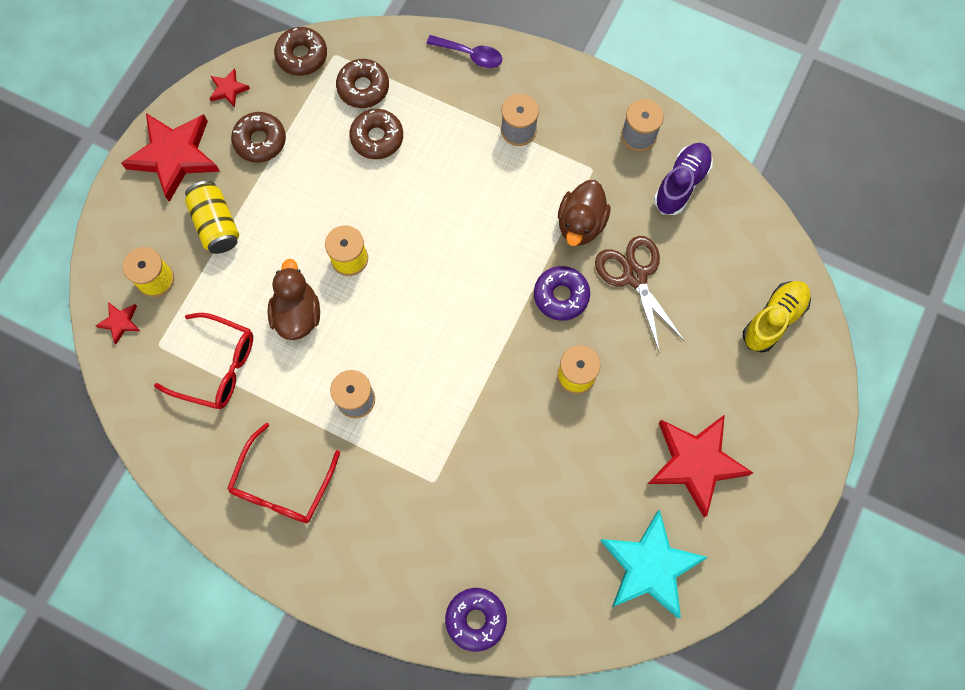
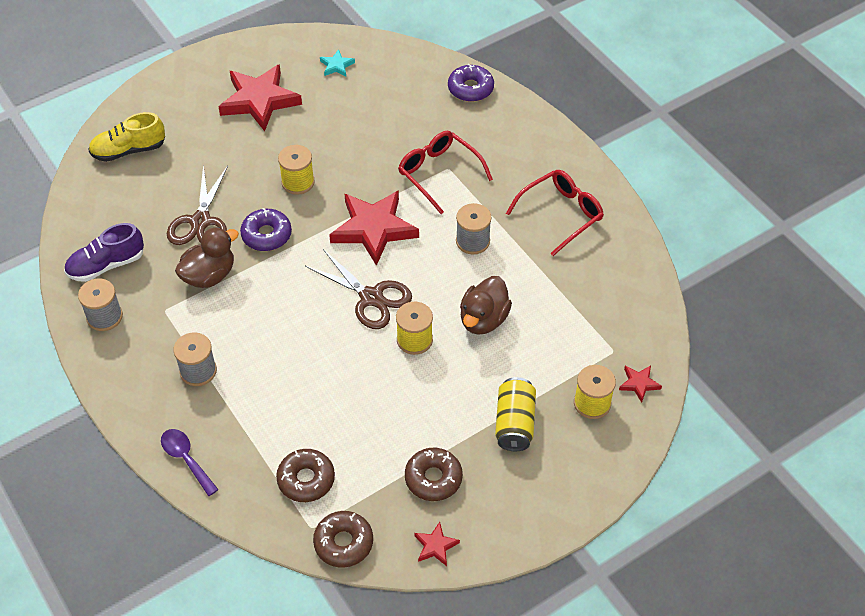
camera: 150 degrees left, 20 degrees down
(174, 156) = (522, 505): red star -> red star (374, 229)
(217, 366) = (571, 312): red glasses -> red glasses (438, 173)
(377, 138) = (325, 427): brown donut -> none
(415, 281) = (371, 298): none -> brown scissors
(650, 566) = (337, 66): turquoise star -> turquoise star, size x0.44

